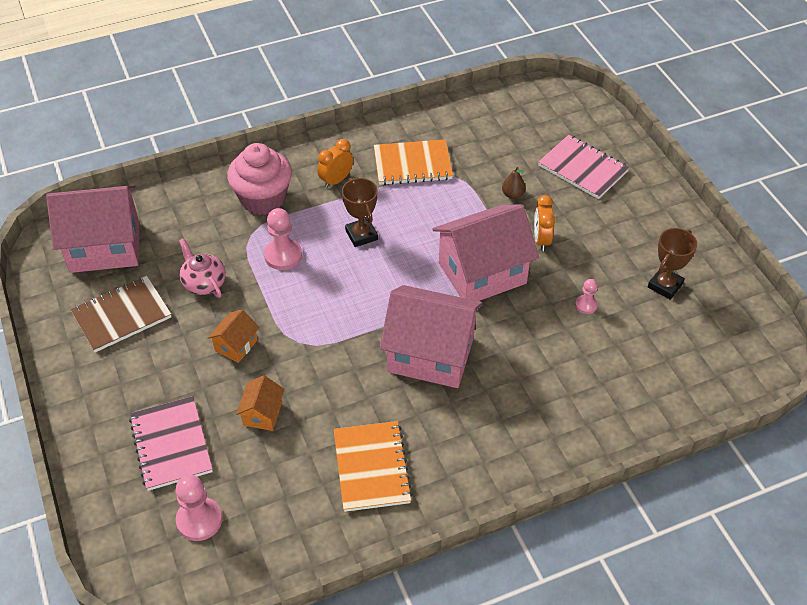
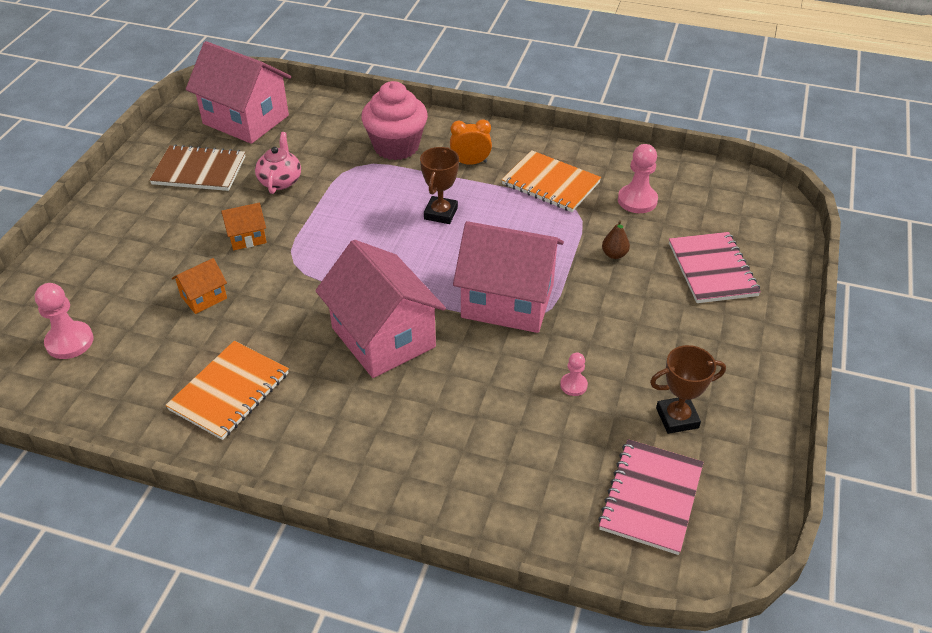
camera: 40 degrees right, 5 degrees down
(171, 444) = (119, 277): pink notebook -> pink notebook (651, 497)
(283, 255) = (361, 194): pink pawn -> pink pawn (637, 200)
(541, 240) = (596, 306): orange clock -> none

